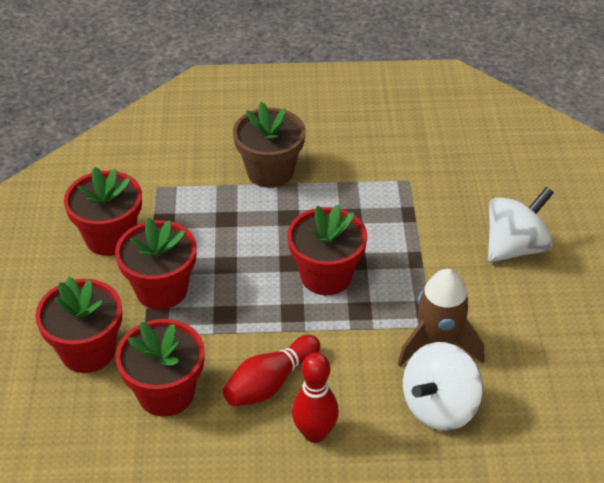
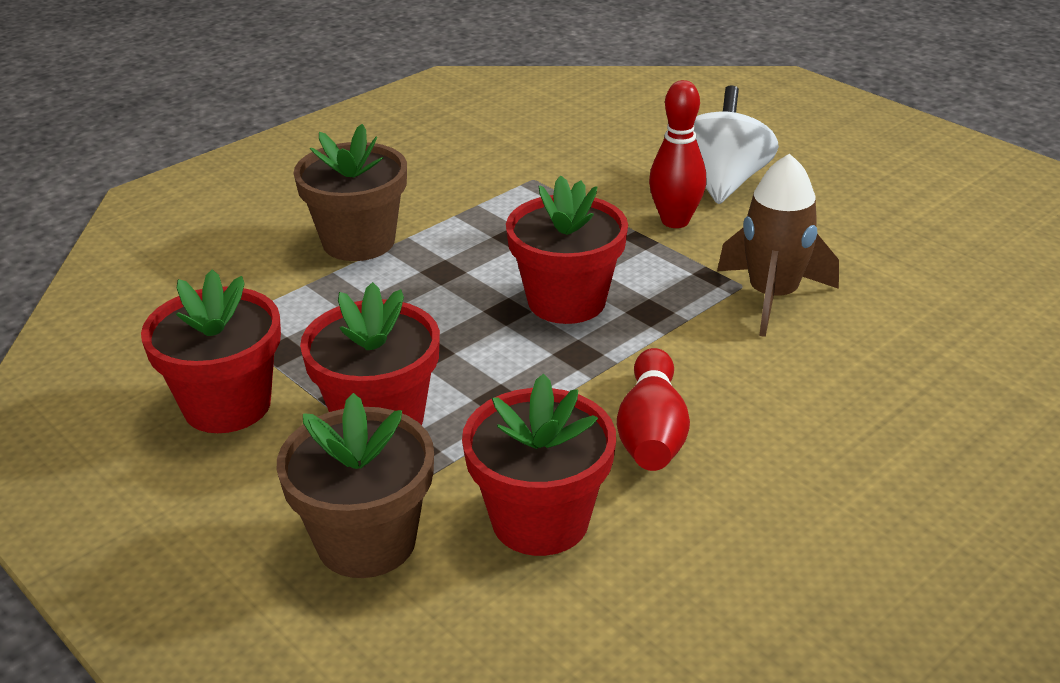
camera: 40 degrees left, 10 degrees down
(88, 351) = (366, 541): red flower pot -> brown flower pot
(314, 433) = (772, 449): red bowling pin -> red bowling pin (675, 221)
(439, 407) = (856, 347): white spinning top -> none

